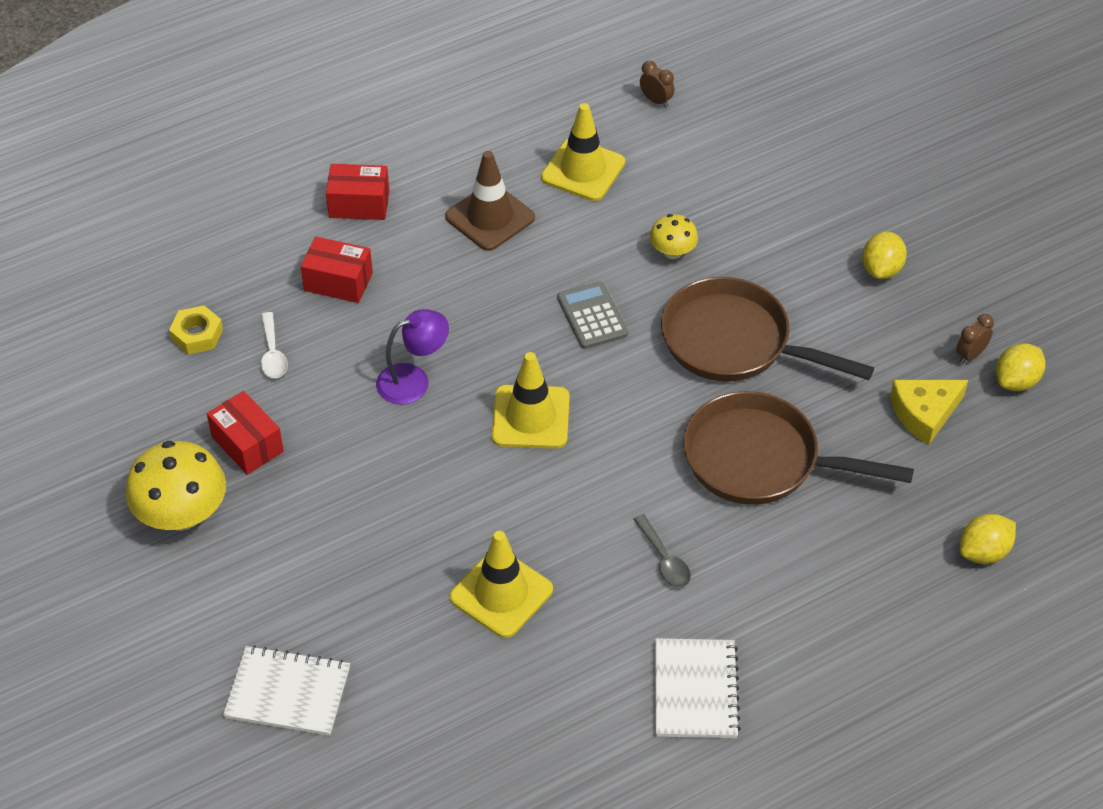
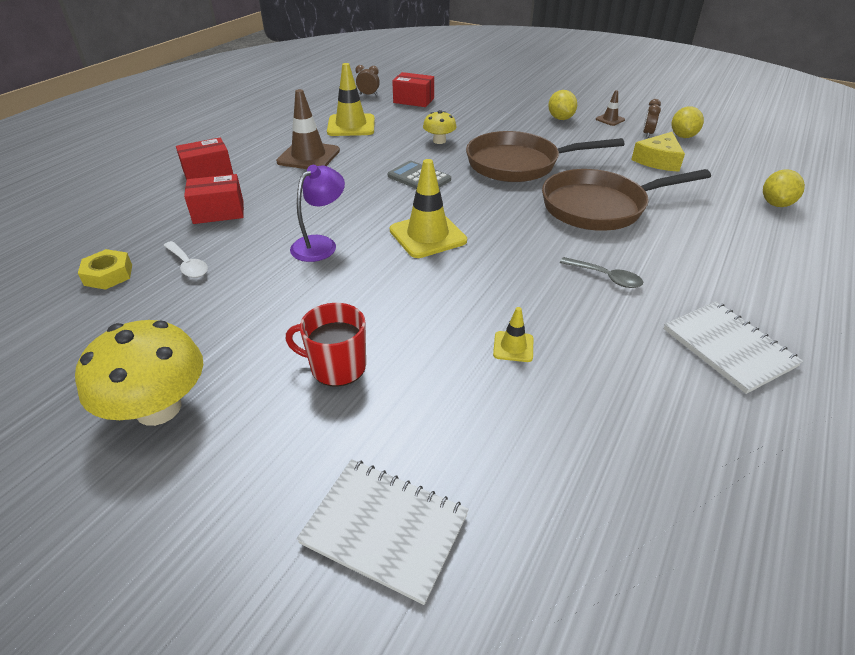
camera: 30 degrees left, 10 degrees down
(247, 444) = (199, 329): red box -> red box (413, 100)
(288, 693) = (385, 529): white notebook -> white notebook turned 45 degrees clockwise
(338, 540) = (337, 366): none -> red mug
(501, 593) = (513, 347): yellow traffic cone -> yellow traffic cone, size x0.50
(951, 301) = (610, 119): none -> brown traffic cone

